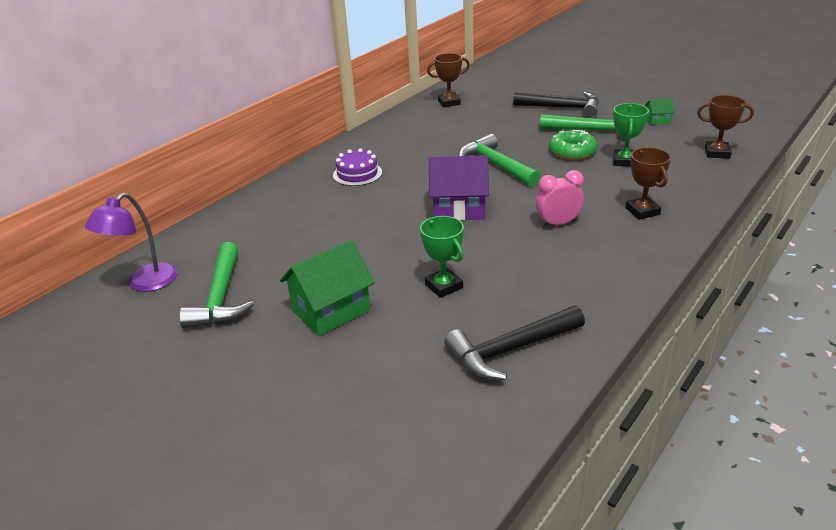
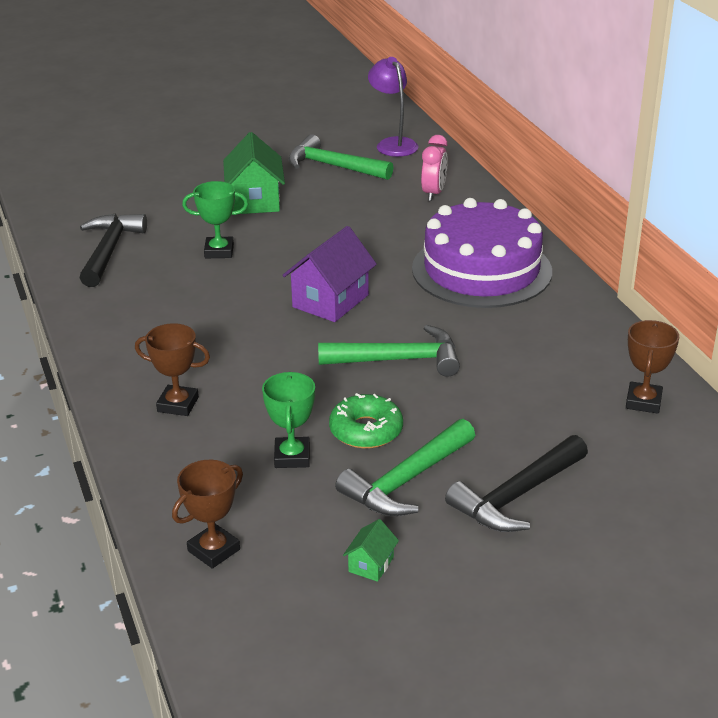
camera: 120 degrees right, 0 degrees up
(357, 174) = (481, 270): purple cake -> purple cake, size x2.20
(558, 224) = (228, 343): pink clock -> pink clock (433, 193)
(624, 161) = (292, 457): green trophy -> green trophy turned 45 degrees clockwise

